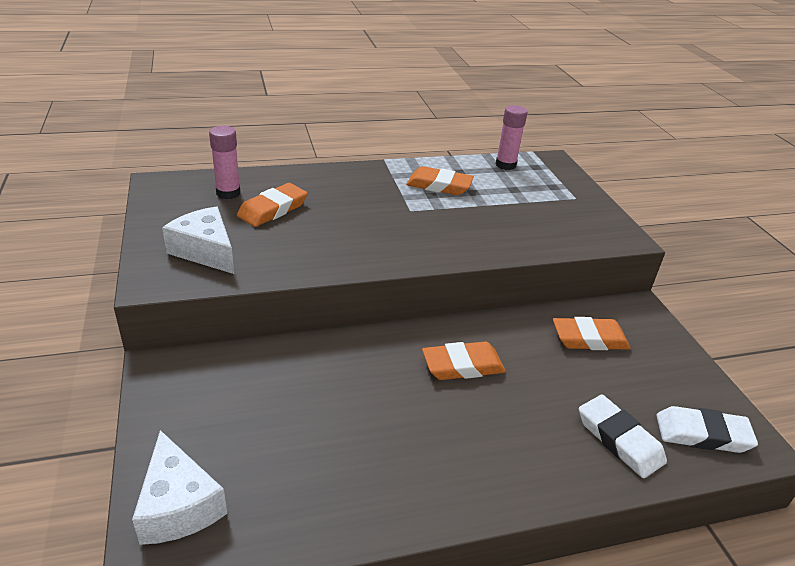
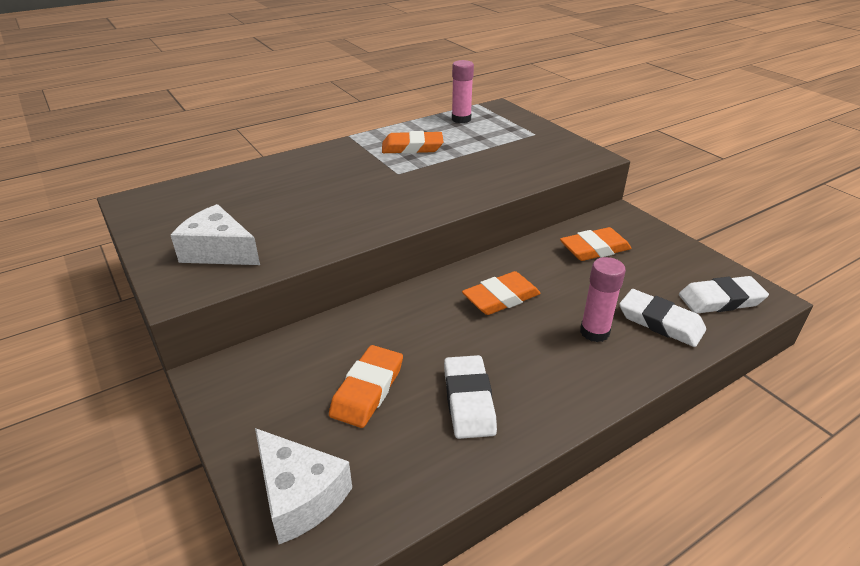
camera: 15 degrees left, 0 degrees up
(228, 193) = (212, 195): pink glue stick -> pink glue stick (594, 332)
(273, 209) = (266, 200): orange eraser -> orange eraser (367, 390)
(376, 463) = (468, 400): none -> white eraser

